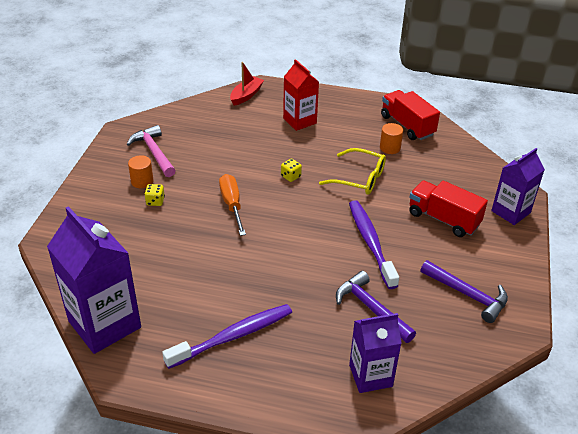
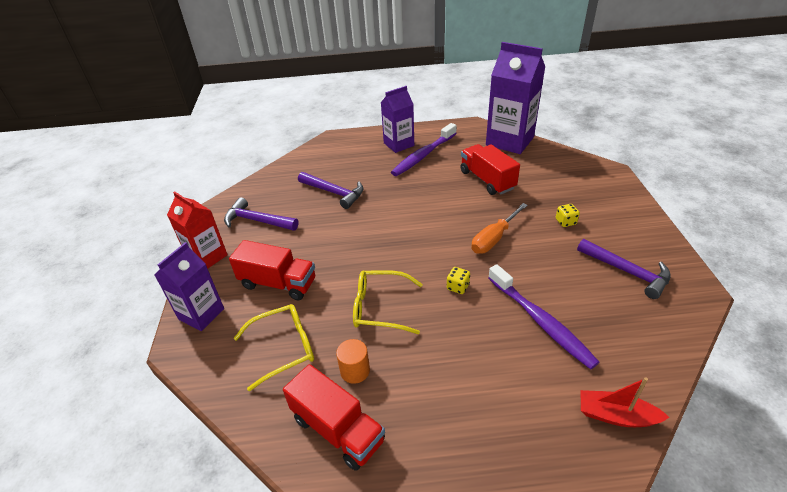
camera: 165 degrees right, 0 degrees up
(142, 181) = (599, 236): orange cylinder -> none
(154, 152) = (627, 272): pink hammer -> purple hammer
(185, 270) = (487, 180): none -> red truck
(232, 205) = (494, 238): orange screwdriver -> orange screwdriver turned 75 degrees clockwise
(246, 95) = (616, 416): red boat -> red boat turned 90 degrees clockwise
(299, 121) = (500, 383): red carton -> red carton (207, 257)
(370, 375) = (325, 159): purple carton -> purple carton (399, 144)
(371, 243) = (347, 239): purple toothbrush -> purple toothbrush (540, 321)
(439, 172) = (283, 348): none -> yellow glasses

